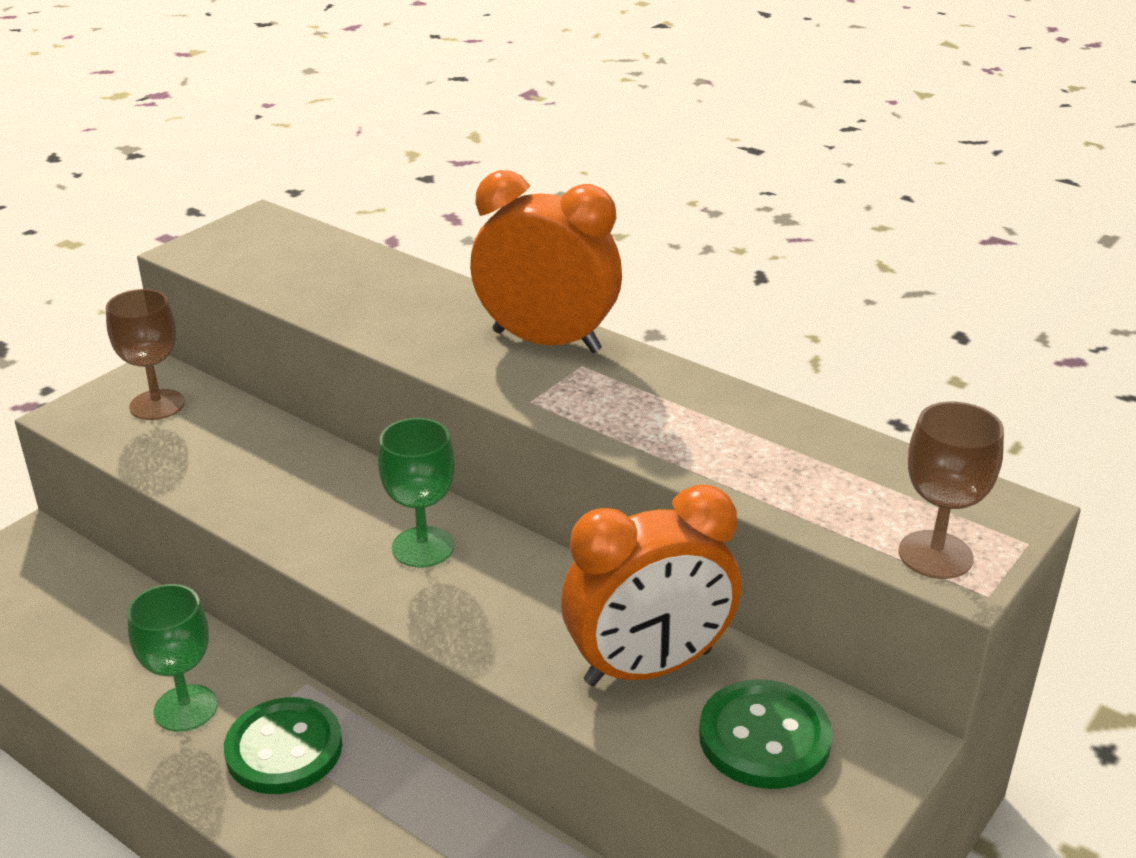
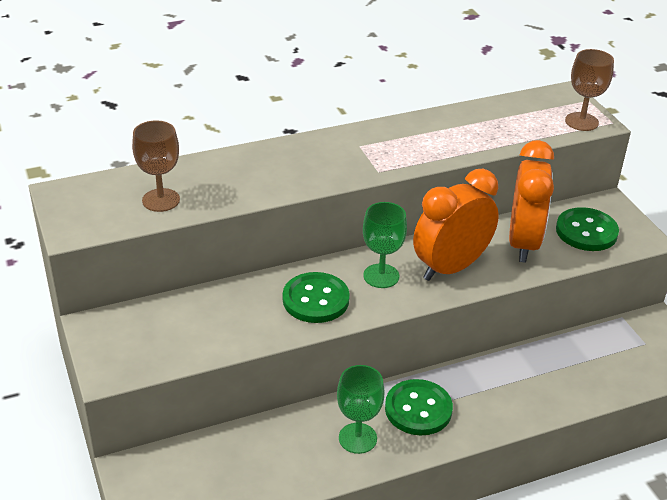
camera: 60 degrees left, 5 degrees up
(157, 405) = (139, 332): brown goblet -> brown goblet (161, 200)
(320, 509) = (316, 300): none -> green button
(546, 341) = (327, 147): orange clock -> orange clock (451, 267)

